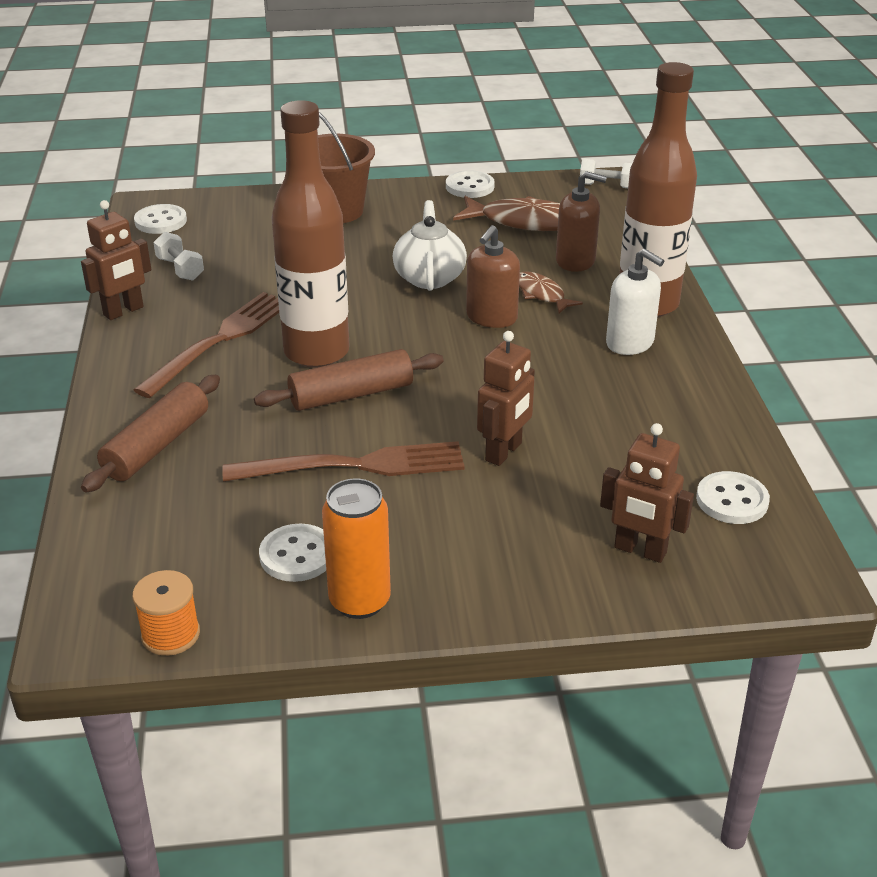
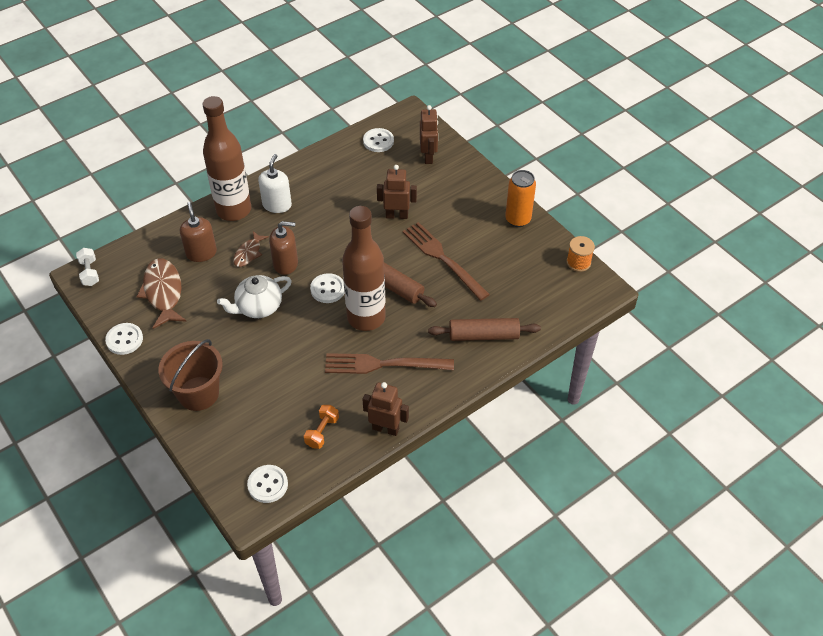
camera: 120 degrees left, 15 degrees up
(180, 269) = (322, 432): white dumbbell -> orange dumbbell
(297, 555) = (510, 249): white button -> white button (328, 289)

